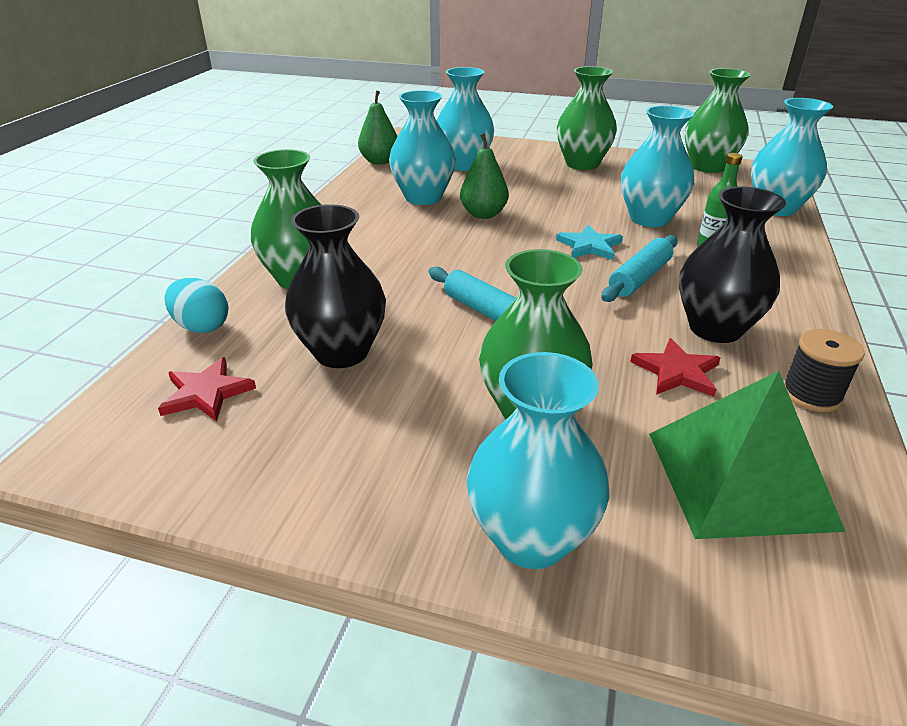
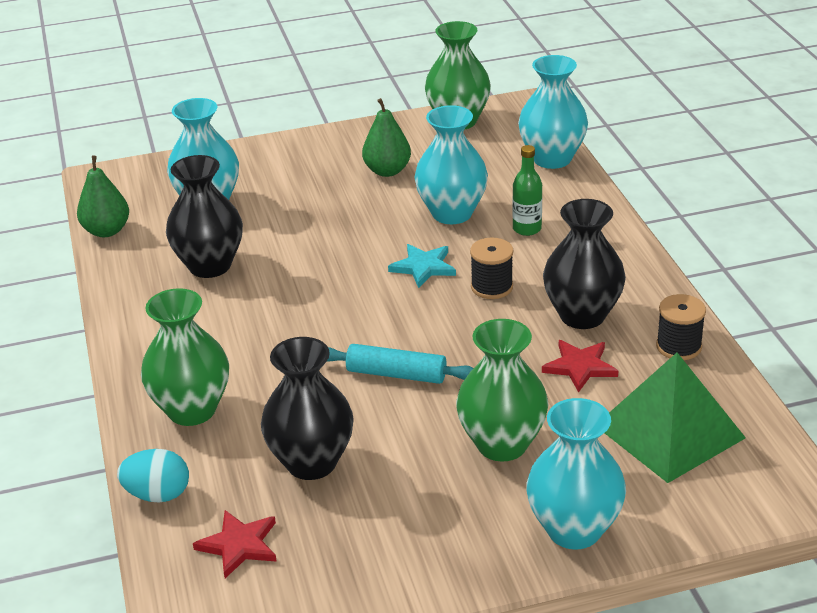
camera: 30 degrees left, 0 degrees up
(423, 197) = (210, 266): turquoise vase -> black vase
(483, 214) = (292, 265): green pear -> green pear (387, 171)
(582, 164) = (332, 159): green vase -> none
(640, 278) = (492, 287): turquoise rolling pin -> black spool

